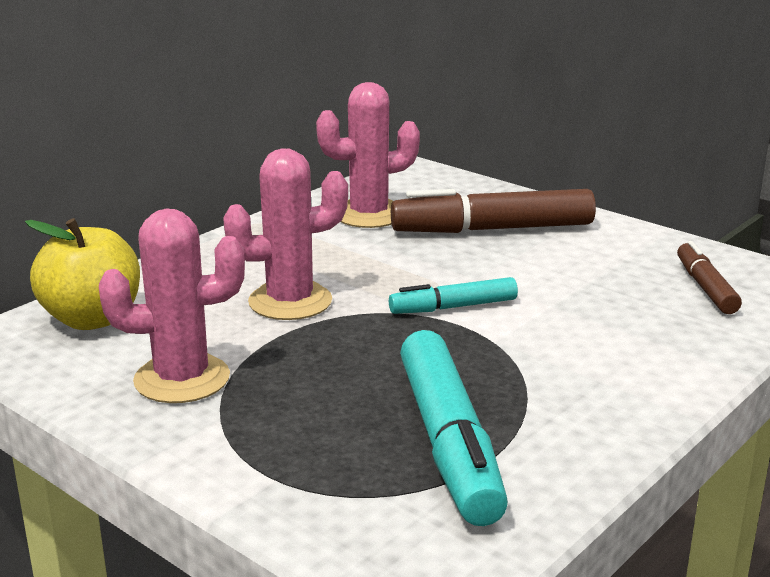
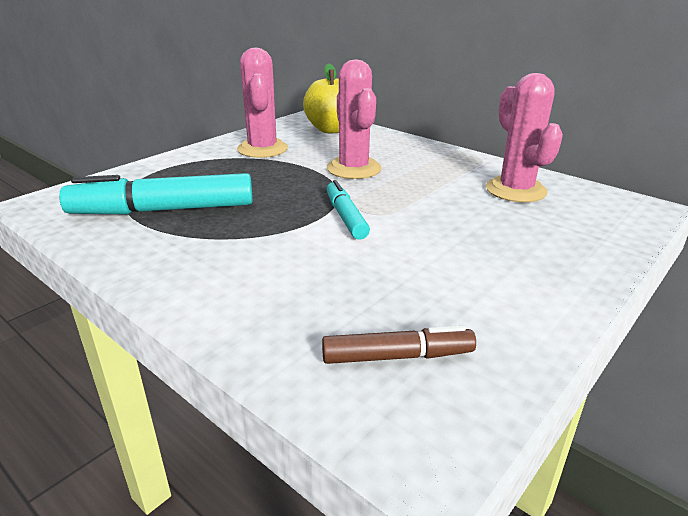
camera: 90 degrees right, 5 degrees up
(492, 229) = (511, 239): brown marker -> none

